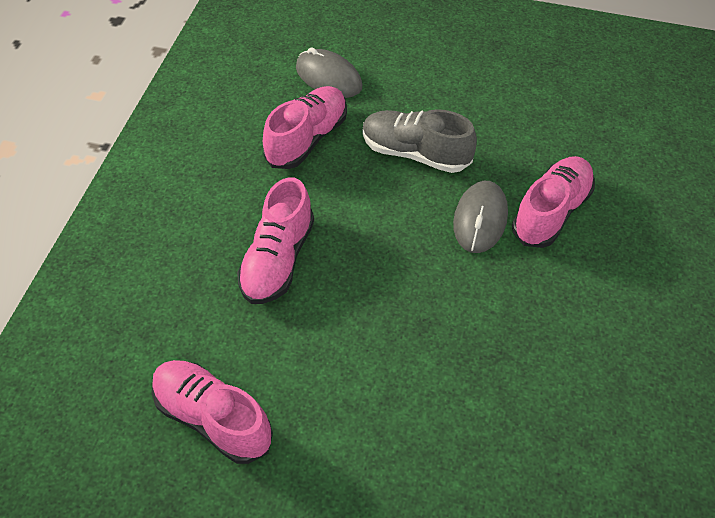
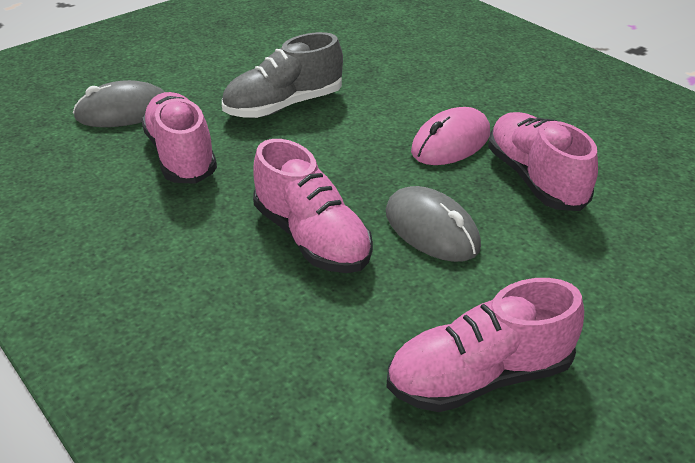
camera: 55 degrees left, 15 degrees down
(459, 279) = (451, 142): none -> pink mouse
(480, 219) = (397, 106): grey mouse -> grey mouse (431, 229)
(551, 212) = (428, 73): pink shoe -> pink shoe (535, 179)

